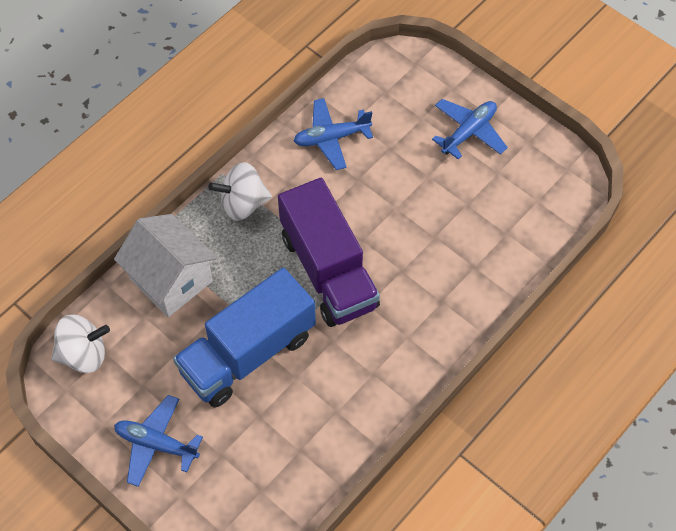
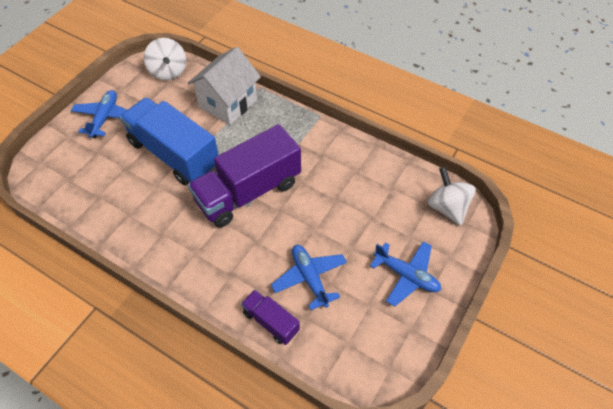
camera: 80 degrees right, 5 degrees down
(243, 204) = (297, 131): white spinning top -> white spinning top (447, 207)
(331, 138) = (370, 176): blue plane -> blue plane (310, 278)
(505, 267) = (271, 321): none -> purple truck

